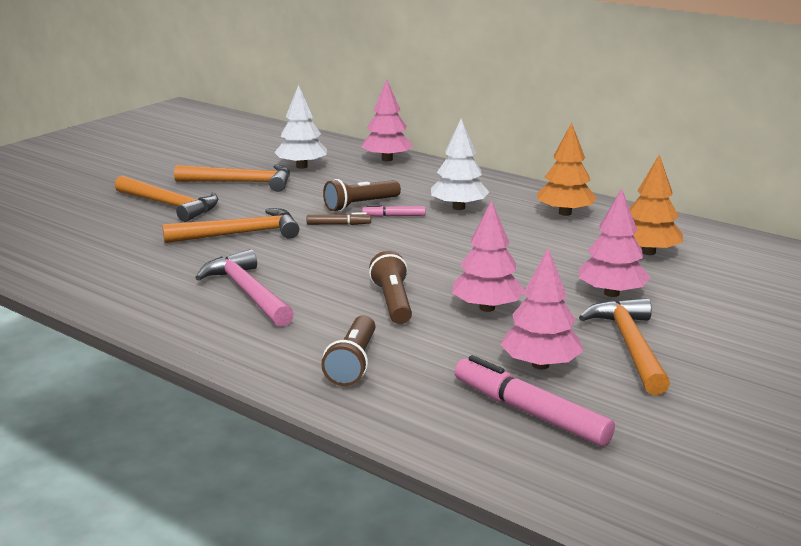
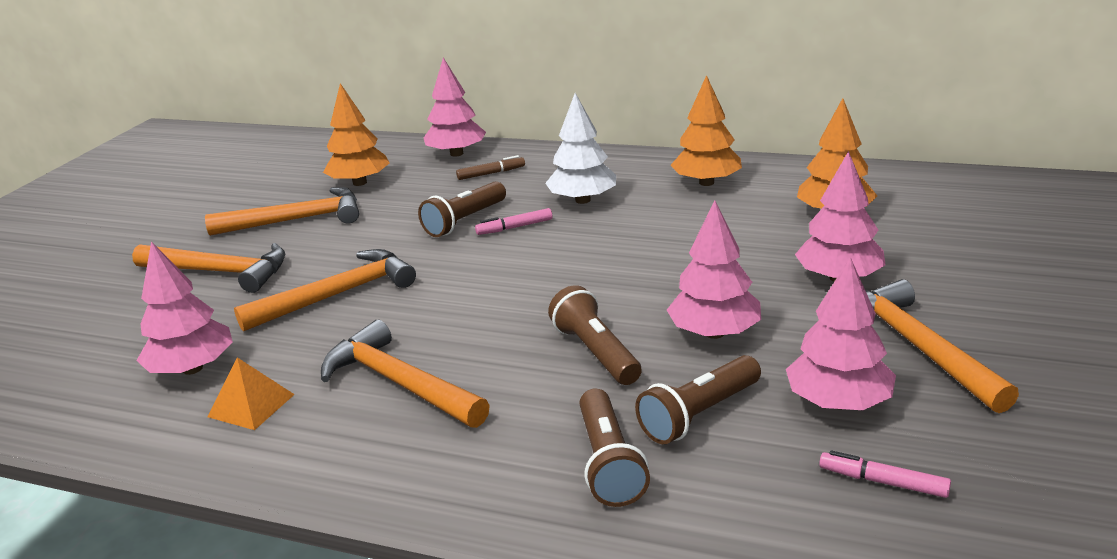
camera: 15 degrees left, 5 degrees up
(120, 258) = (192, 368): none -> pink tree
(145, 285) = (251, 405): none -> orange pyramid
(247, 292) = (399, 383): pink hammer -> orange hammer
(301, 166) = (360, 183): white tree -> orange tree
(338, 224) = (454, 253): brown marker -> brown marker (490, 173)
(436, 351) = (699, 414): none -> brown flashlight
(531, 413) = (883, 482): pink marker -> pink marker, size x0.51

